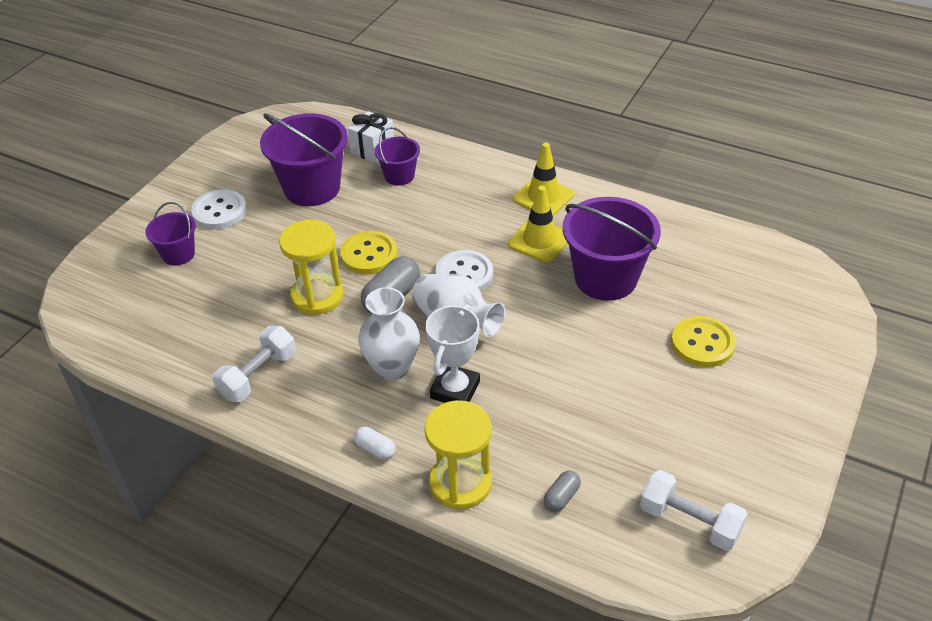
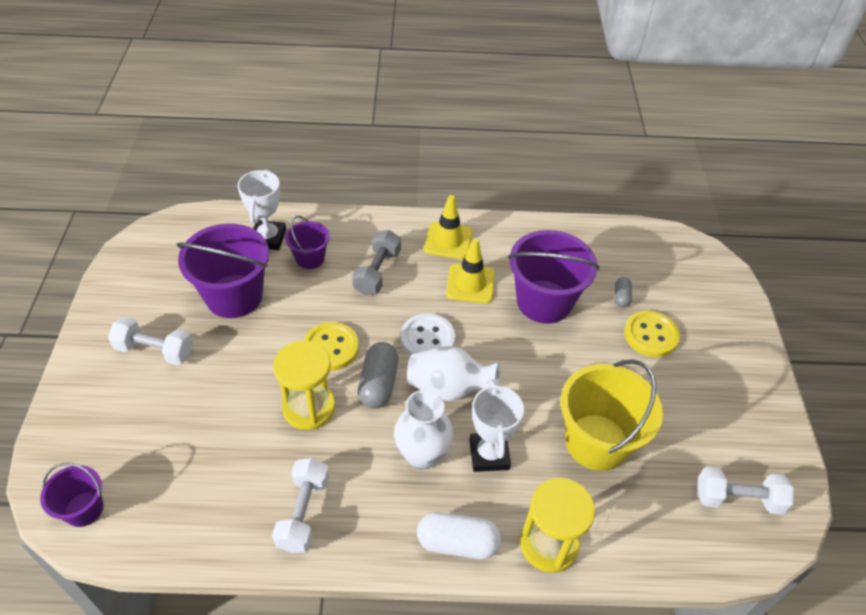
camera: 30 degrees left, 5 degrees up
(178, 254) = (140, 412): purple bucket -> purple bucket (84, 509)
(219, 211) = (155, 350): white button -> white dumbbell
(372, 149) = (268, 238): white gift -> white trophy
(375, 449) = (457, 543): white capsule -> white capsule, size x1.84
(454, 205) = (377, 272): none -> grey dumbbell
(561, 497) = (634, 520): grey capsule -> grey capsule (621, 297)
(571, 417) = (597, 442): none -> yellow bucket

